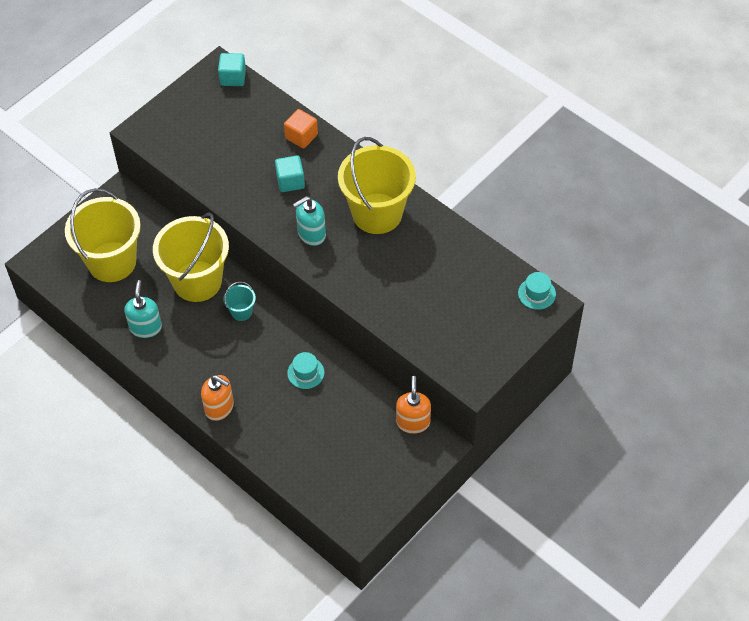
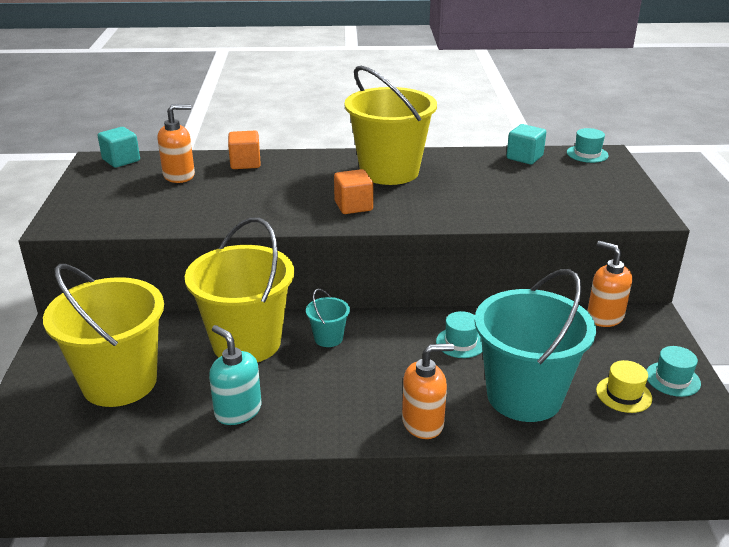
camera: 45 degrees left, 25 degrees down
(248, 123) = (179, 176): none -> orange soap dispenser
(289, 434) = (524, 396): none -> turquoise bucket
(290, 181) = (278, 188): turquoise cube -> turquoise cube (524, 157)
(311, 234) = (353, 206): turquoise soap dispenser -> orange cube
(340, 476) = (623, 394): none -> yellow hat
(381, 491) = (672, 379): none -> turquoise hat

